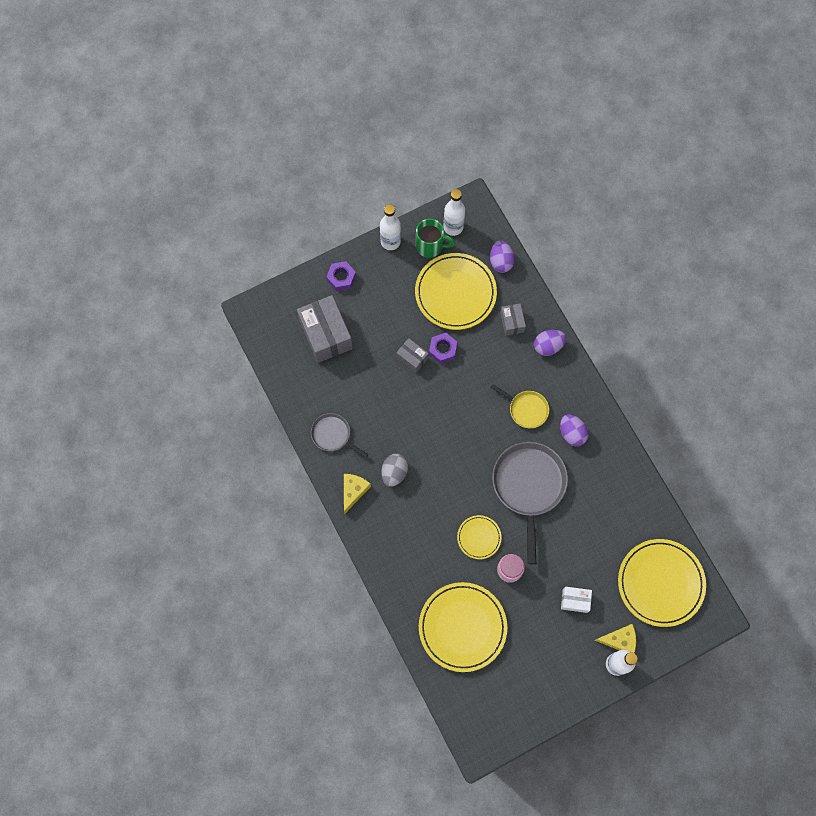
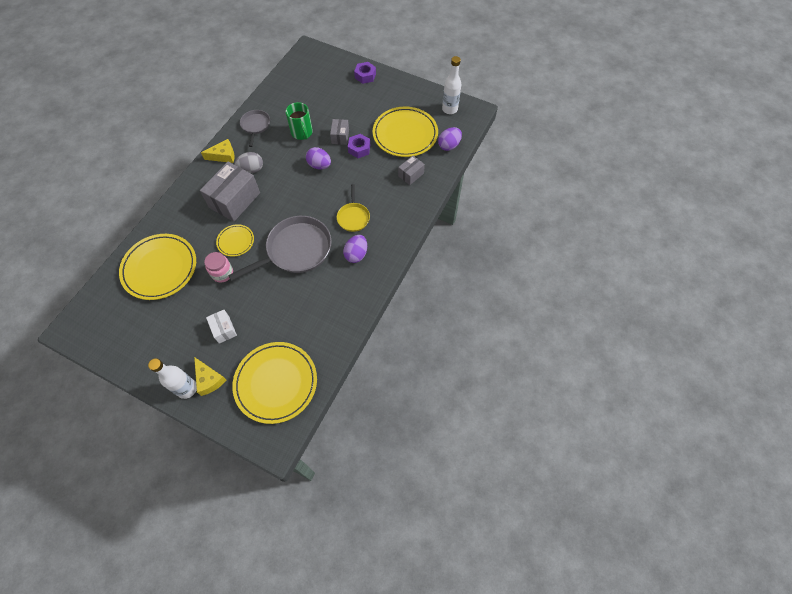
camera: 55 degrees right, 10 degrees down
(326, 334) = (321, 88): grey box -> grey box (234, 200)
(390, 241) = (410, 85): white bottle -> none
(430, 246) = (426, 105): green mug -> green mug (302, 133)
(548, 346) = (411, 204): purple egg -> purple egg (319, 165)

